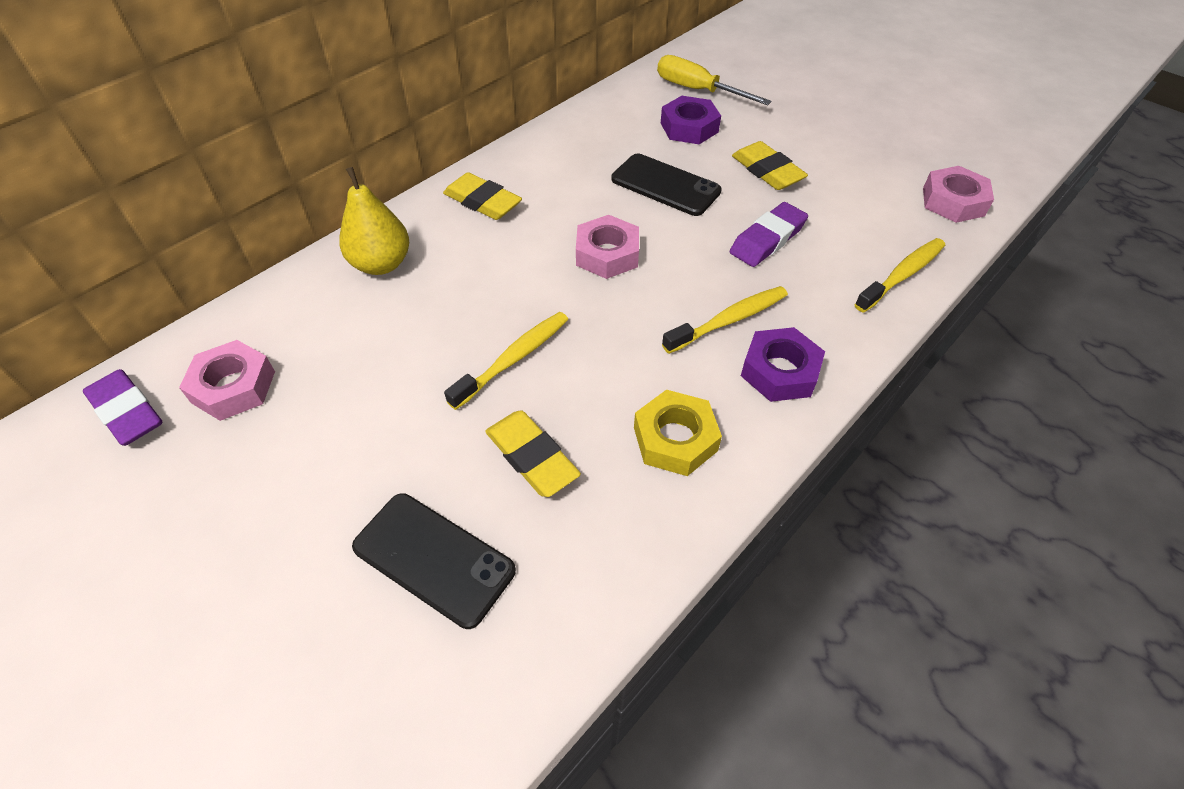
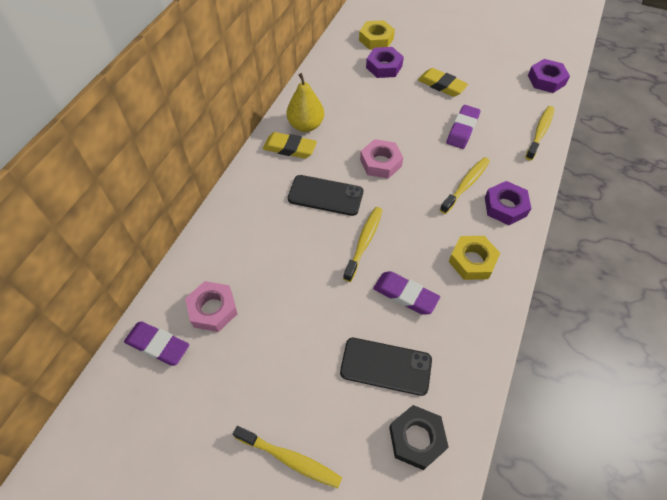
camera: 20 degrees left, 5 degrees up
(194, 651) = (290, 459): none -> yellow toothbrush
(381, 264) = (253, 206): yellow pear -> yellow pear (306, 125)
(412, 699) = (416, 439): none -> black nut
(532, 457) = (405, 295): yellow eraser -> purple eraser
(665, 185) = (390, 109): black phone -> black phone (325, 195)
(698, 90) = (376, 39): yellow screwdriver -> yellow nut
(953, 202) = (546, 80): pink nut -> purple nut

